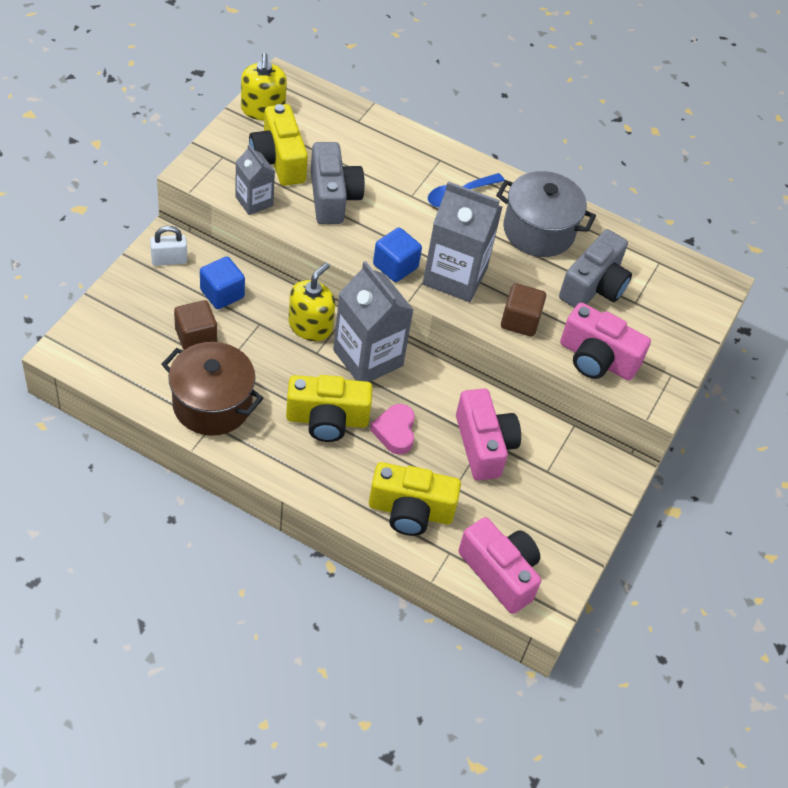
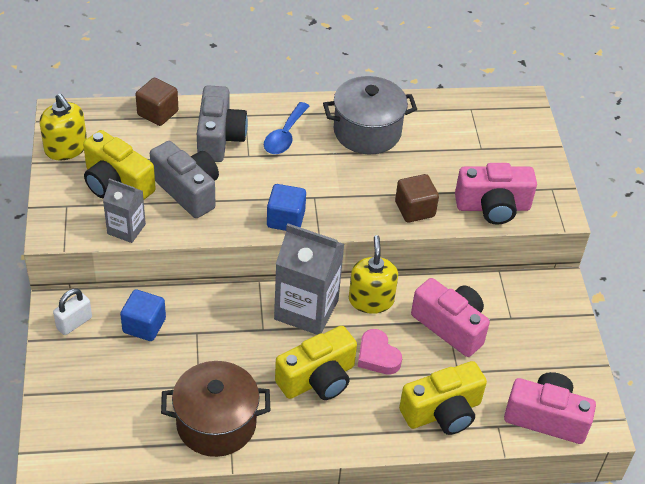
camera: 30 degrees left, 5 degrees down
(196, 337) = (153, 375): brown cube -> brown cube (158, 113)
(310, 326) = (239, 310): yellow soap dispenser -> yellow soap dispenser (371, 300)
(455, 276) = (337, 201): grey carton -> none
(593, 286) = (442, 152): grey camera -> grey camera (219, 138)

